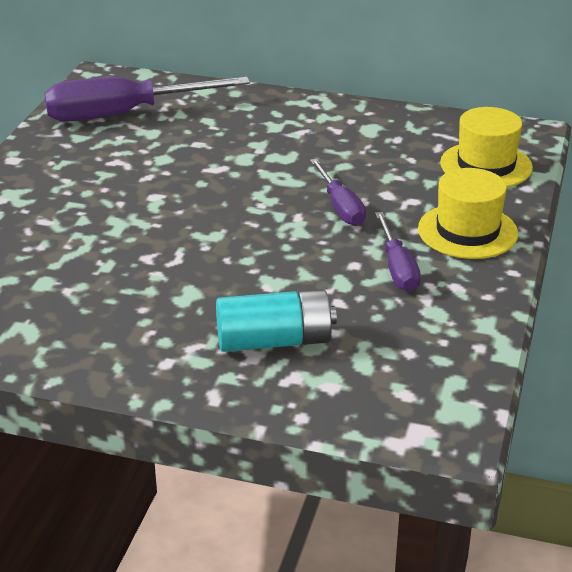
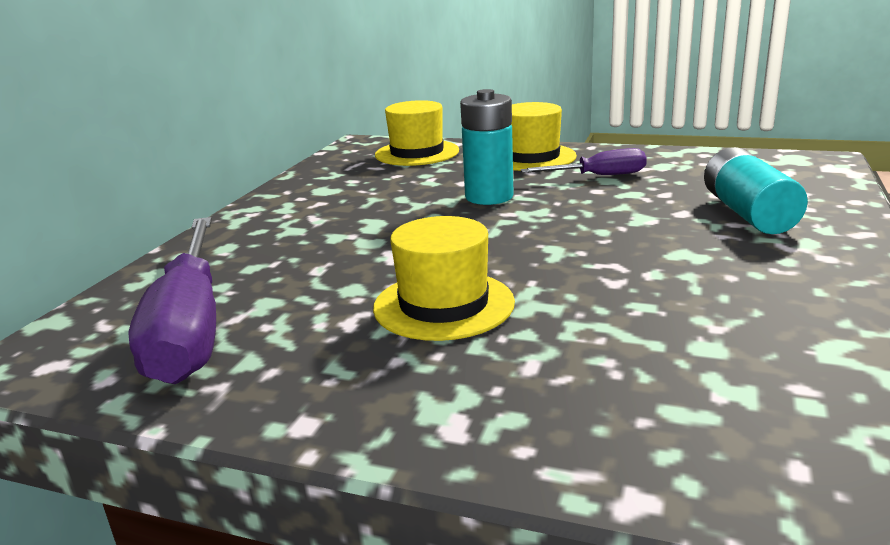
camera: 85 degrees left, 10 degrees down
(129, 191) = (443, 305): none -> yellow hat
(340, 207) = (489, 197): purple screwdriver -> turquoise battery

